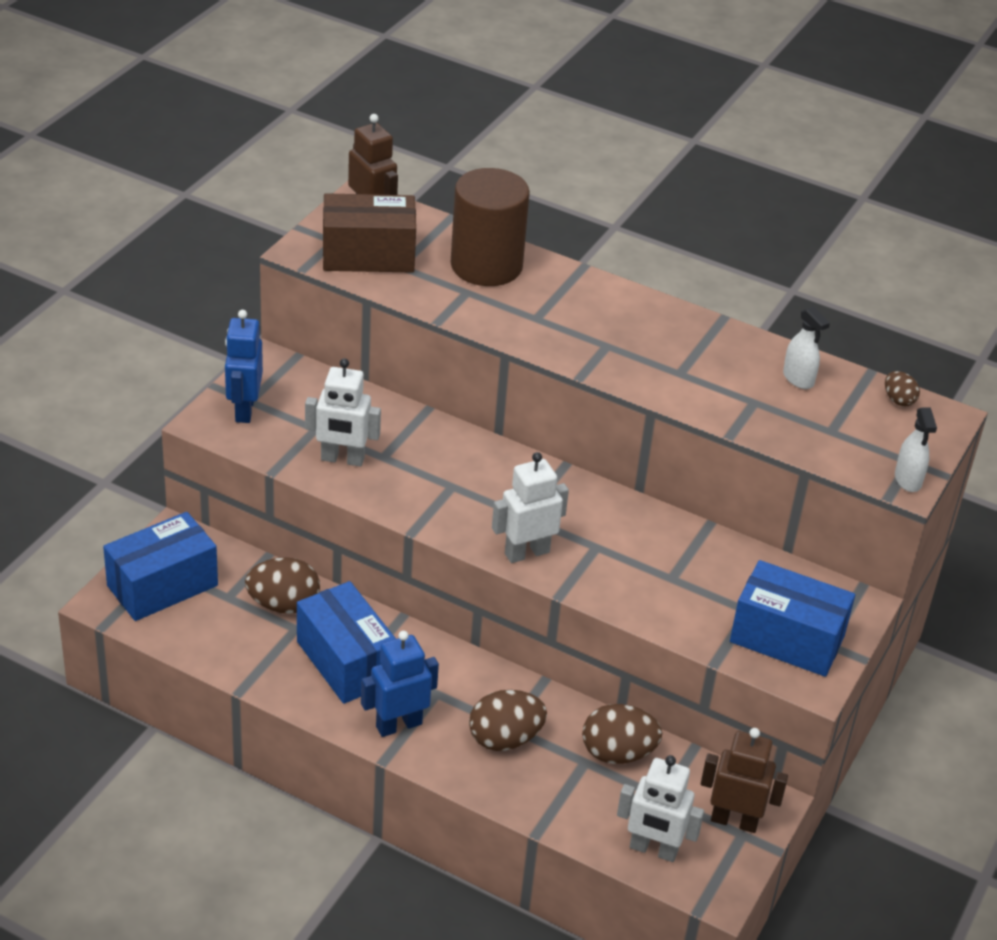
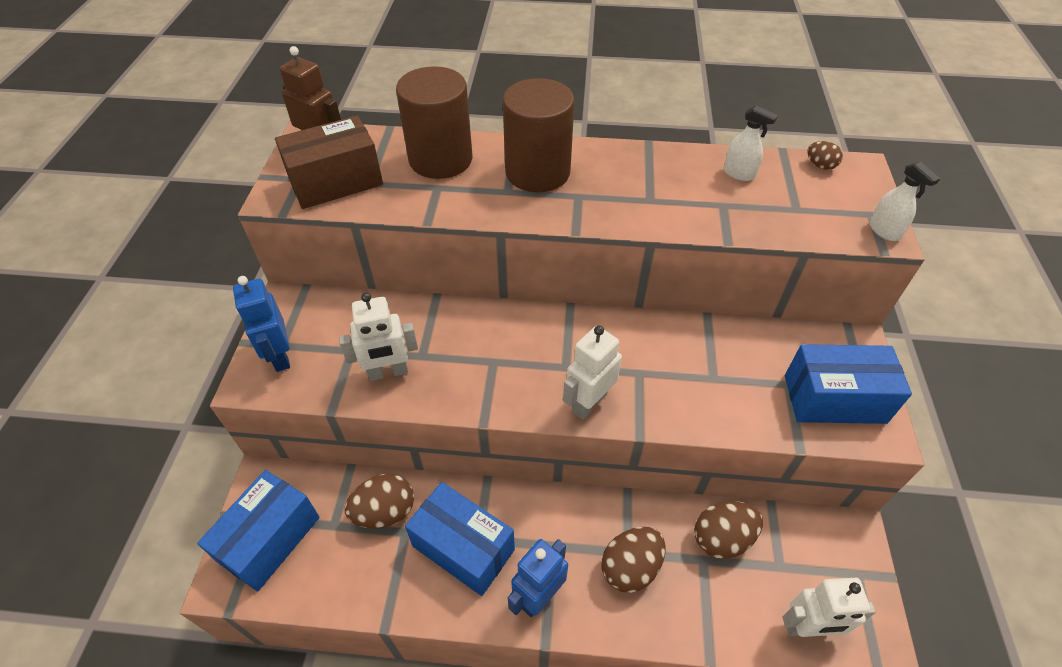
camera: 20 degrees left, 10 degrees up
(580, 310) = (537, 172): none -> brown cylinder
(734, 821) = (844, 563): brown robot -> none

